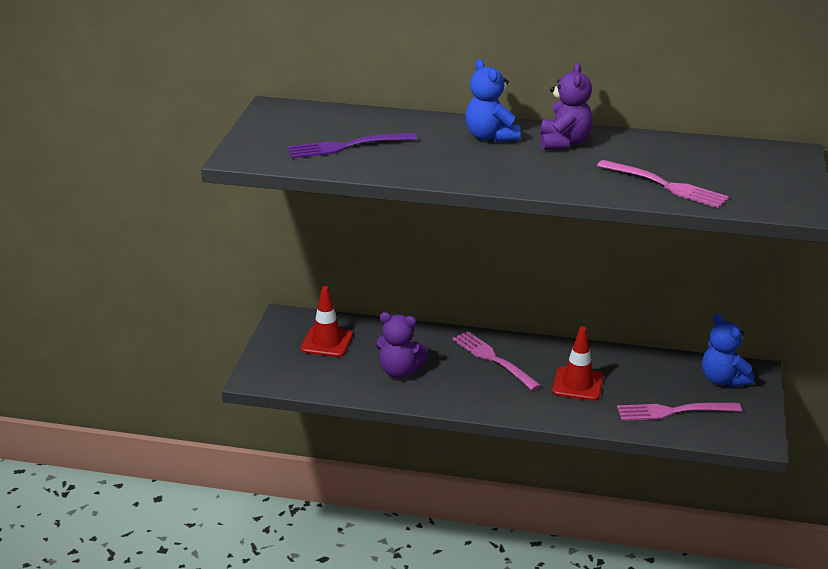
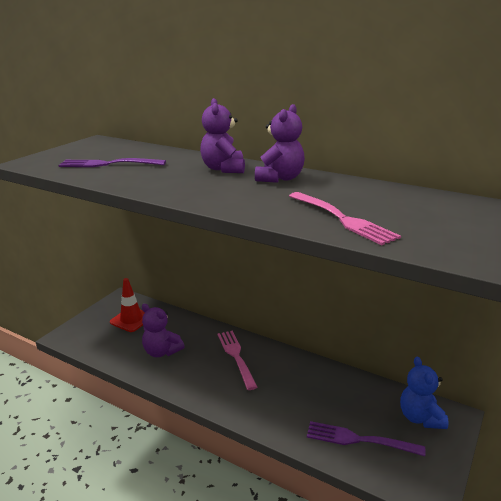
camera: 20 degrees right, 5 degrees down
(490, 137) = (223, 169): blue teddy bear -> purple teddy bear
(577, 384) = (289, 393): red traffic cone -> none
(674, 411) = (360, 440): pink fork -> purple fork

